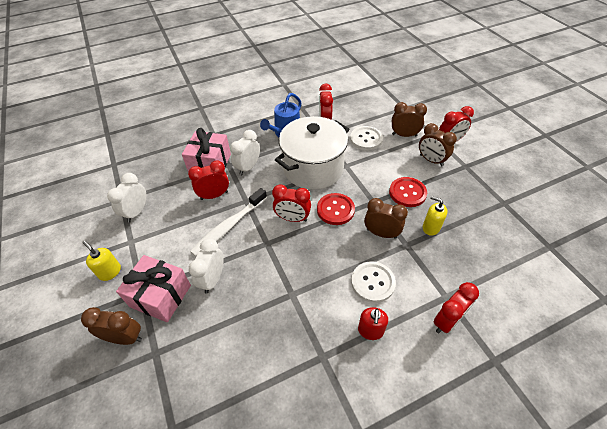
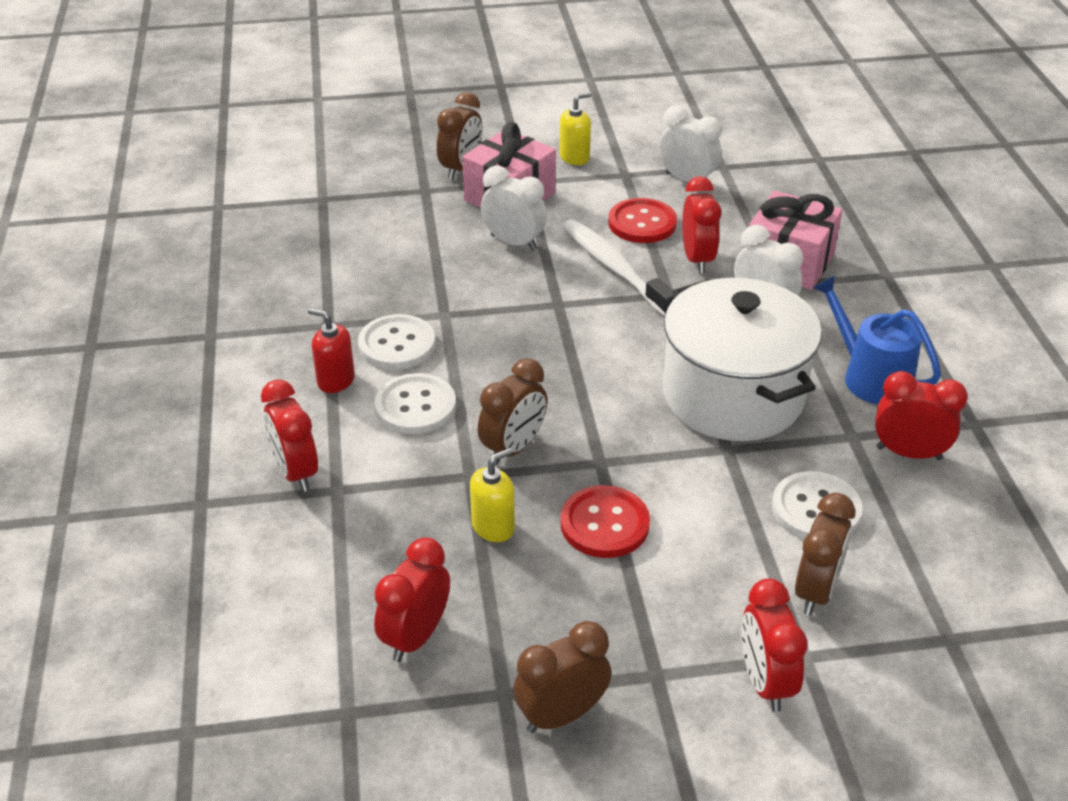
camera: 105 degrees right, 10 degrees down
(292, 218) = (601, 342): red clock -> red clock (415, 637)
(327, 309) = (397, 345): none -> white button
(335, 210) = (600, 401): red button -> red button (642, 223)
(431, 160) = (699, 609): brown clock -> brown clock (561, 715)

